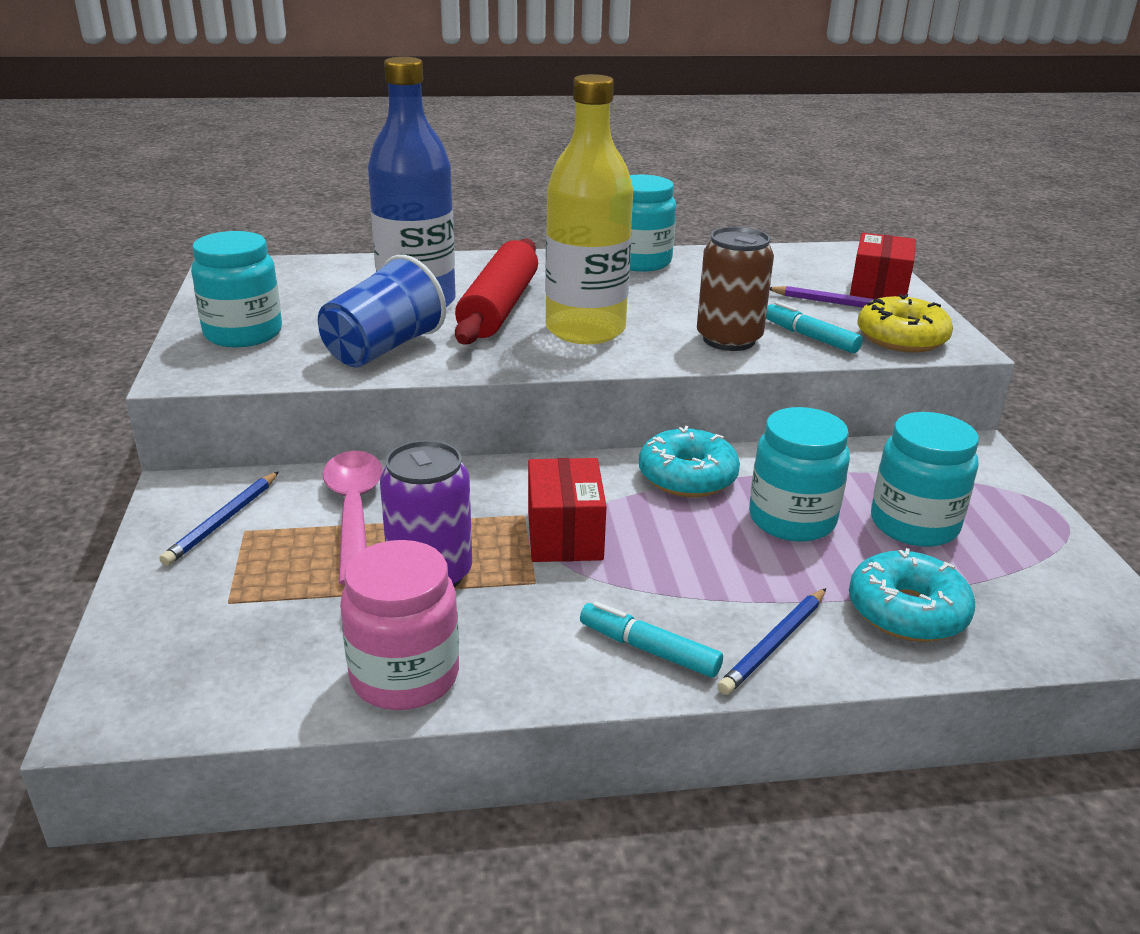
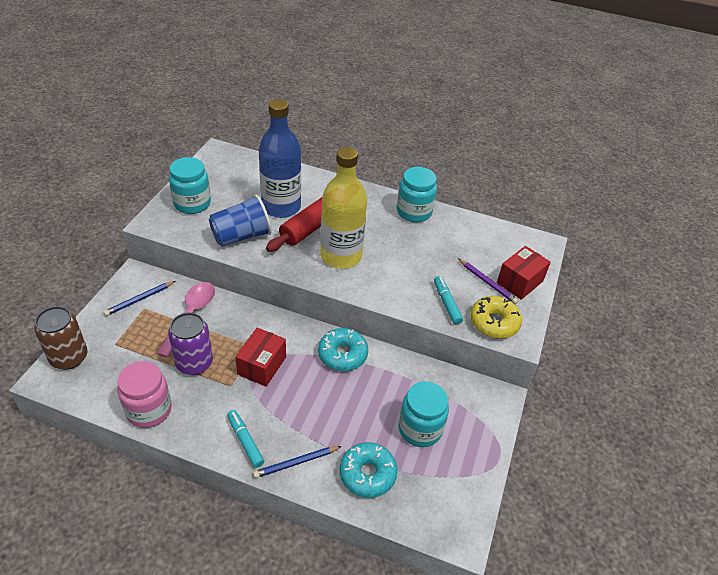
camera: 25 degrees right, 15 degrees up
(729, 339) = (403, 289): brown can -> brown can (69, 357)
(792, 520) = (366, 400): turquoise jar -> none

